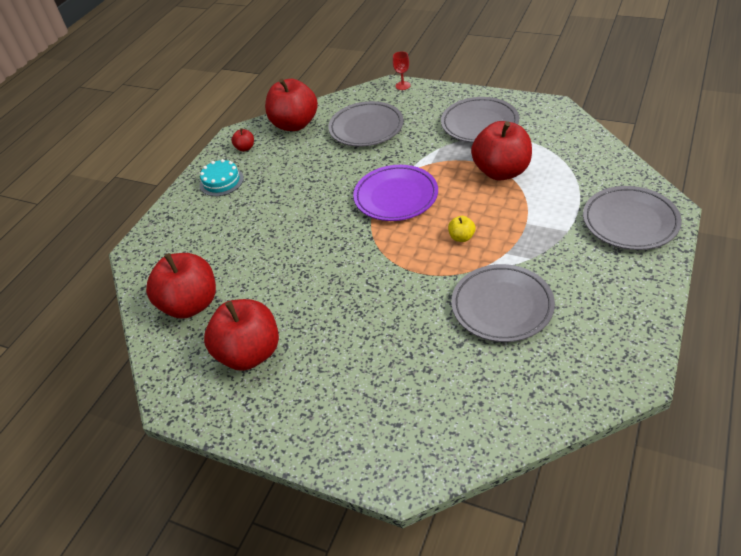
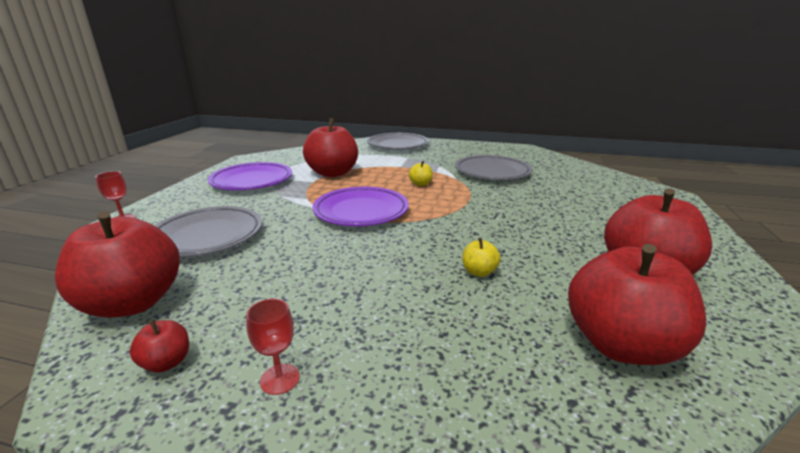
camera: 105 degrees left, 20 degrees down
(221, 181) = (280, 379): turquoise cake -> red goblet
(280, 257) = (479, 272): none -> yellow apple
(479, 124) = (252, 181): grey plate -> purple plate

